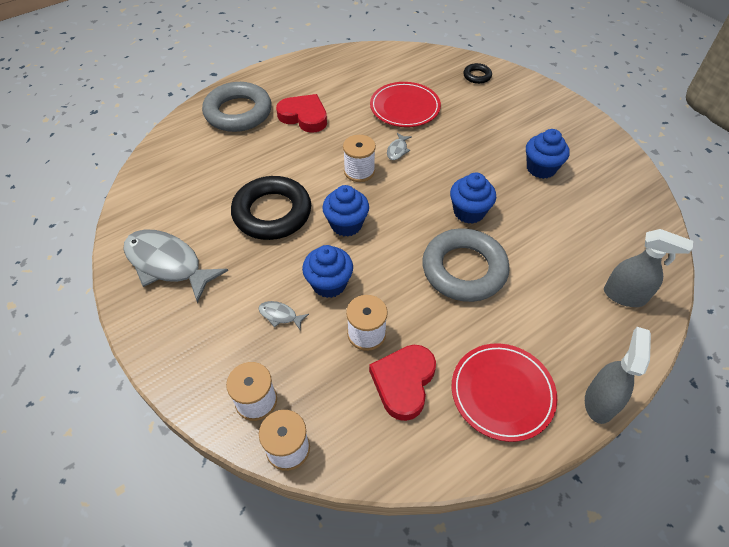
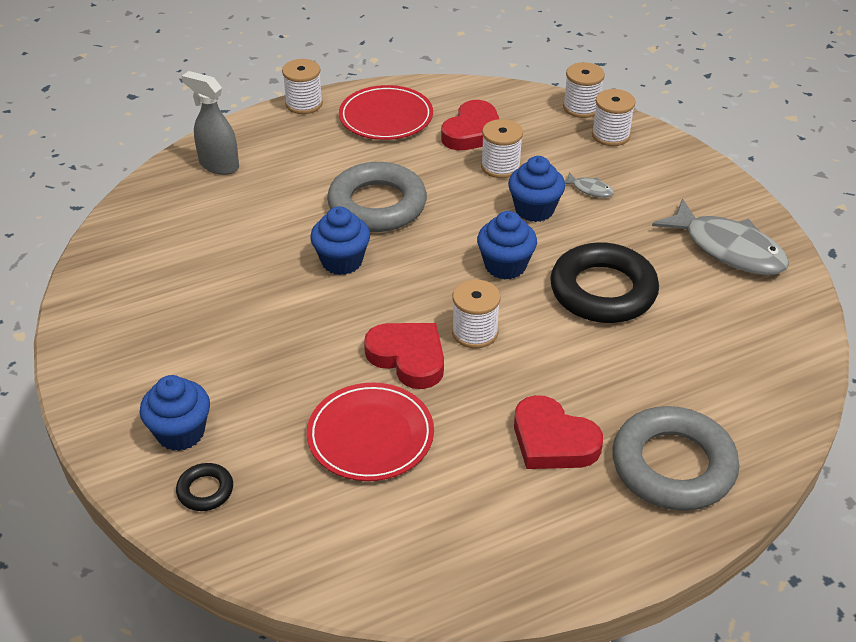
camera: 170 degrees left, 10 degrees down
(397, 150) = (408, 357): grey fish -> red heart
(541, 168) = (210, 304): blue cupcake -> blue cupcake (180, 432)
(599, 402) = (304, 104): grey spray bottle -> white spool

